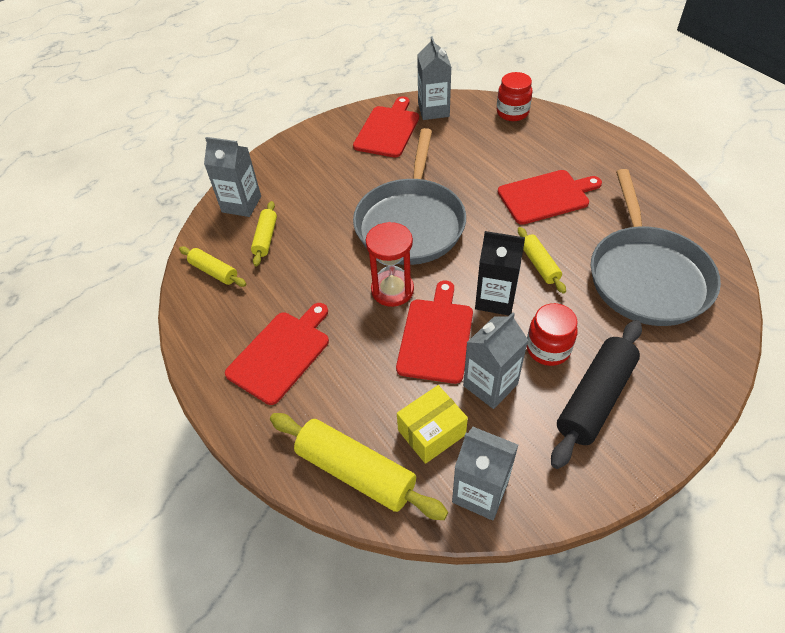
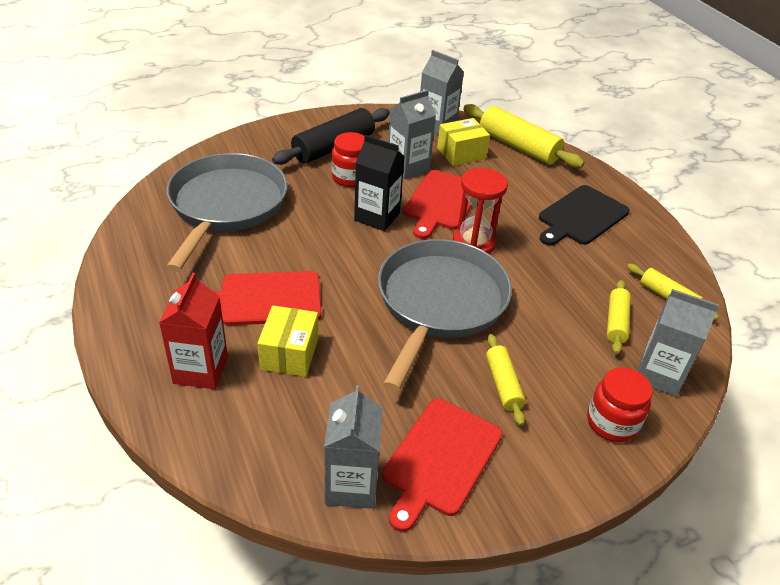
camera: 175 degrees left, 10 degrees down
(281, 353) = (581, 217): red cutting board -> black cutting board
(505, 164) = (289, 353): none -> yellow box
(512, 113) = (224, 444): red jar -> red jar (612, 423)
(539, 264) = (319, 234): yellow rolling pin -> yellow rolling pin (503, 384)
(555, 143) = (200, 370): none -> red carton

